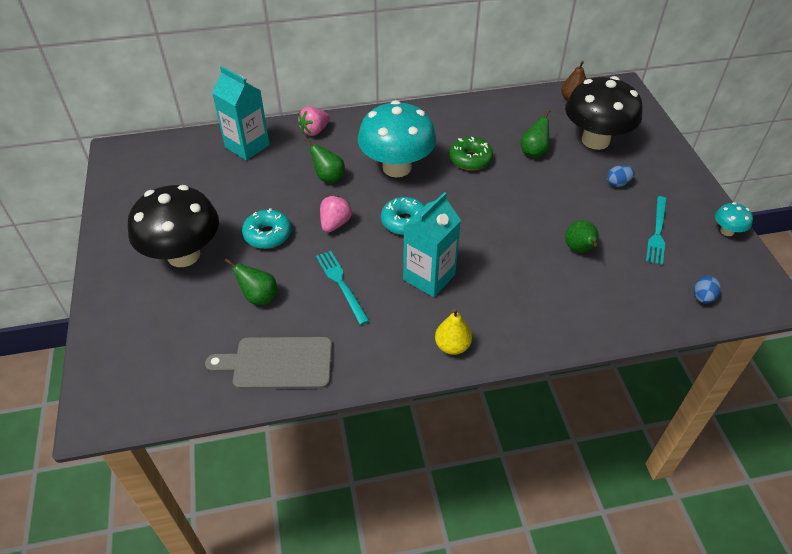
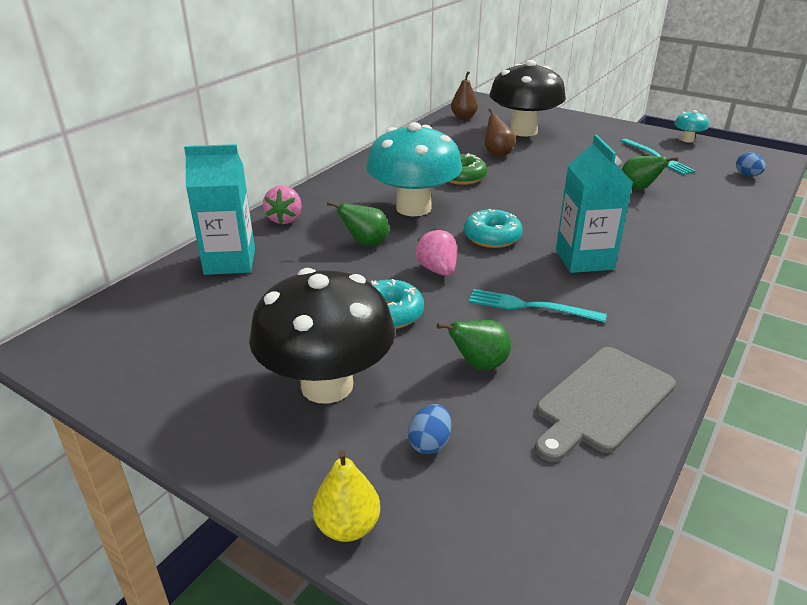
camera: 45 degrees left, 15 degrees down
(452, 346) = (690, 290): yellow pear -> yellow pear (347, 526)
(533, 152) = (497, 153): green pear -> brown pear
(618, 183) = (584, 146): blue egg -> blue egg (429, 443)

